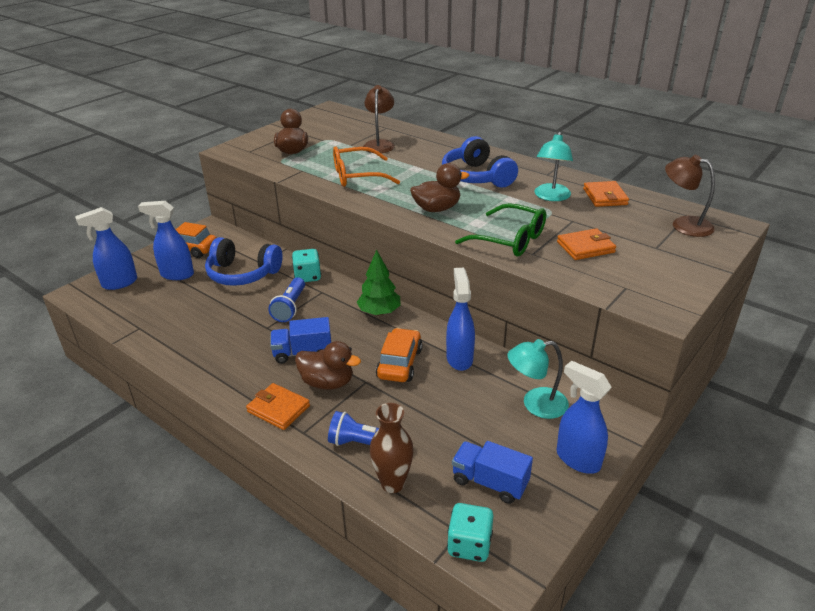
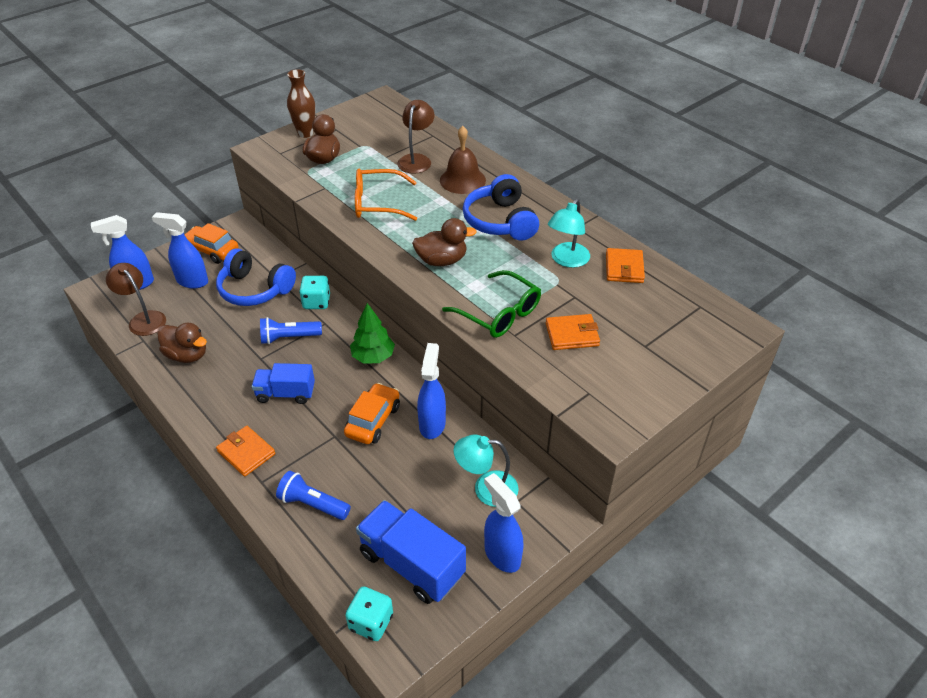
camera: 10 degrees right, 10 degrees up
(290, 307) = (289, 338): blue flashlight -> blue flashlight turned 60 degrees clockwise
(327, 382) = (299, 431): brown duck -> brown duck (187, 355)
(393, 483) = (324, 549): brown vase -> brown vase (305, 133)
(428, 153) = (462, 180): none -> brown bell
(490, 482) = (411, 564): blue truck -> blue truck, size x1.55
(683, 224) = (690, 319): brown lamp -> brown lamp (143, 319)

